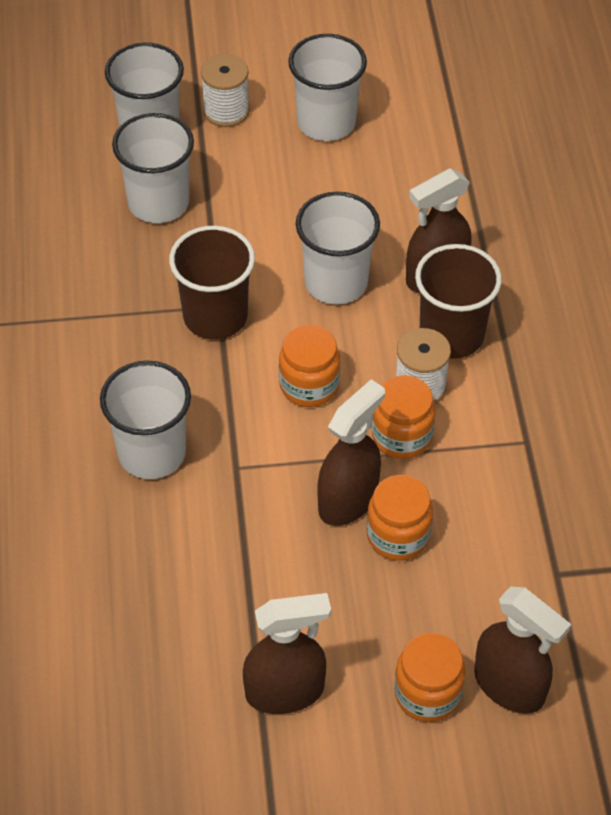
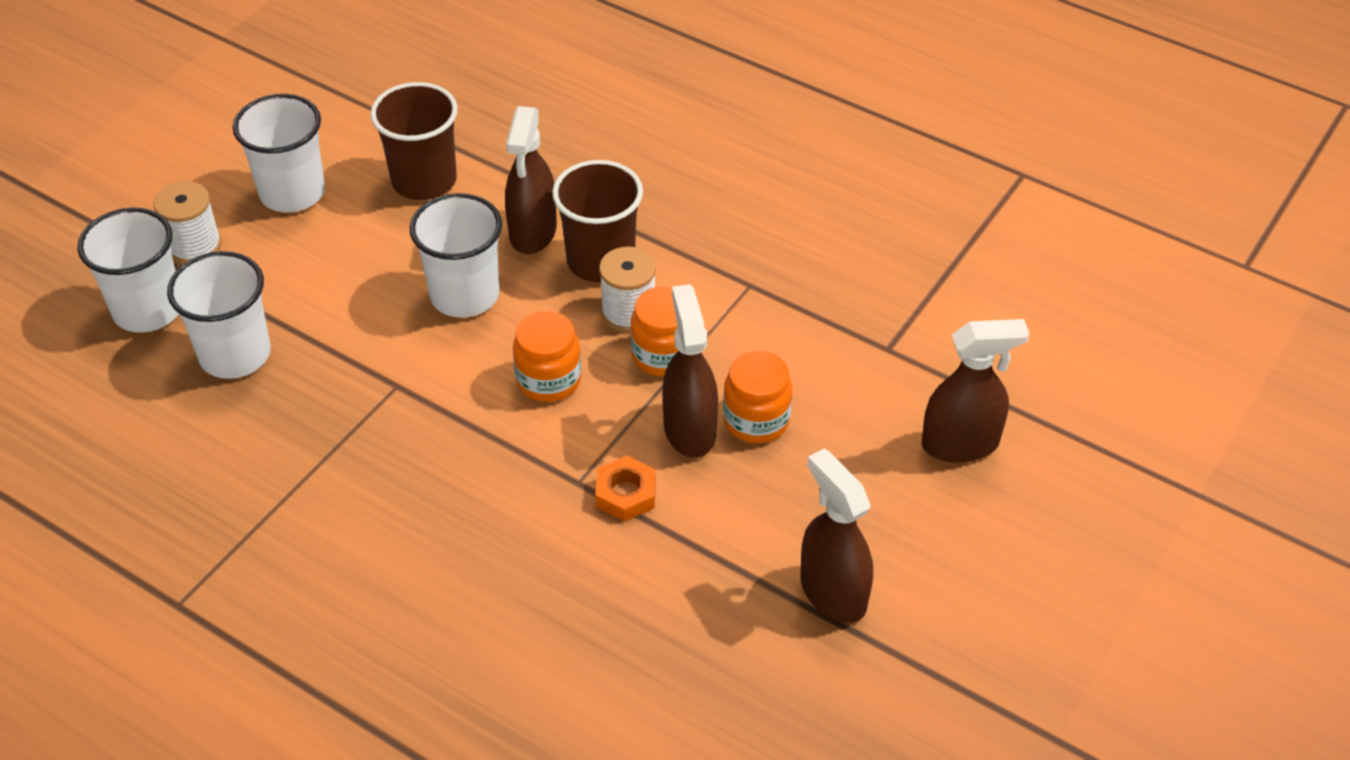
camera: 50 degrees left, 5 degrees down
(152, 453) = (499, 531): white cup -> none
(215, 316) = (406, 395): brown cup -> brown cup (424, 180)
(253, 503) = (626, 494): none -> orange nut
(285, 691) = (832, 592): brown spray bottle -> brown spray bottle turned 60 degrees counterclockwise
(427, 694) = (920, 499): orange jar -> none

